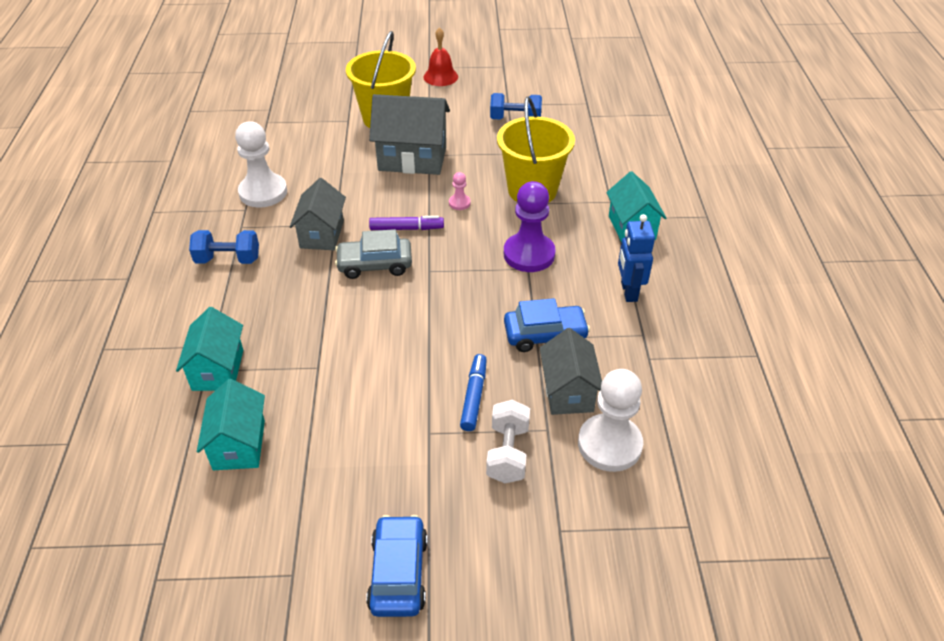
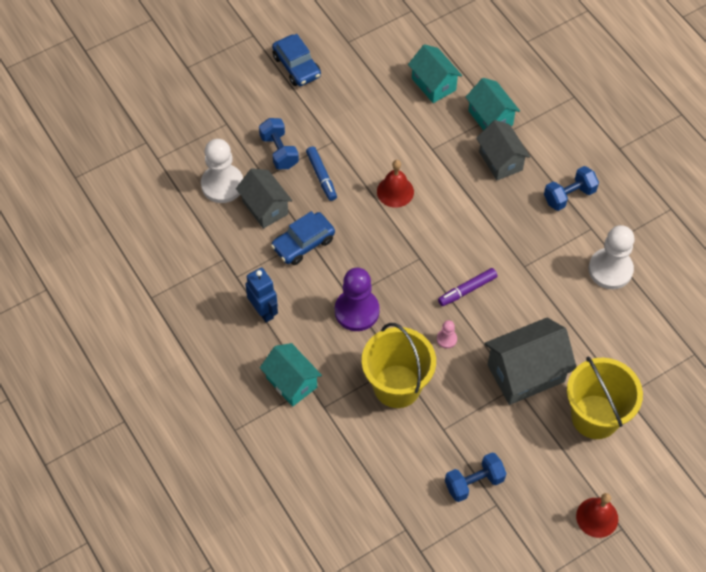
camera: 150 degrees right, 15 degrees up
(322, 234) = (525, 251): grey house -> grey house (500, 161)
(375, 265) = (462, 243): grey car -> none
(400, 341) = (395, 191): none -> red bell
(508, 453) = (279, 151): white dumbbell -> blue dumbbell

